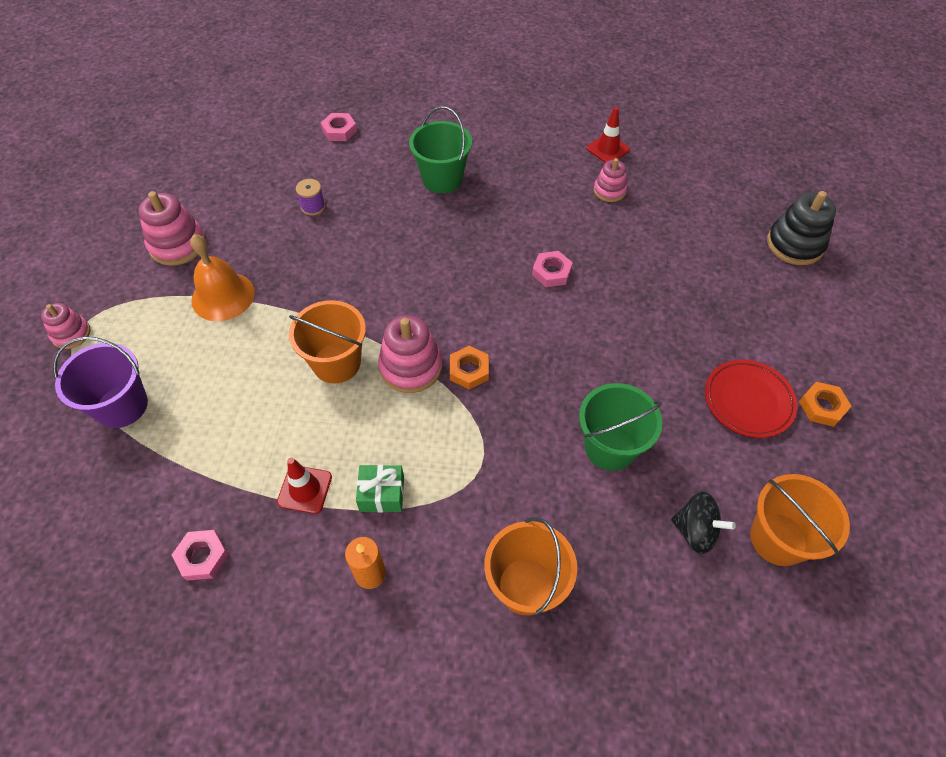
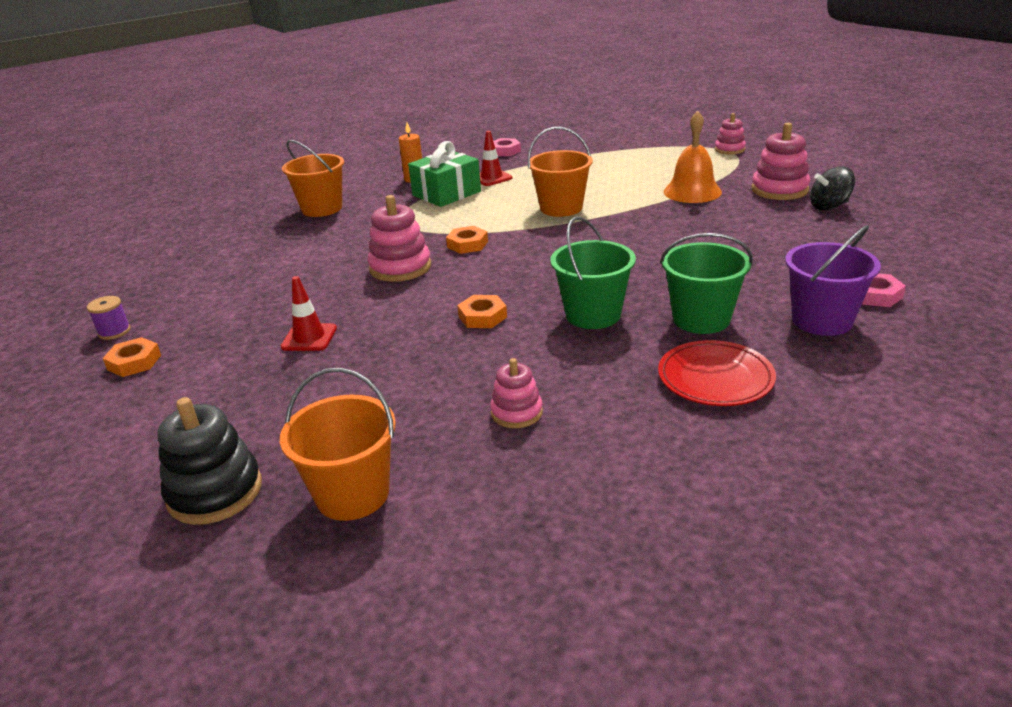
camera: 140 degrees right, 25 degrees down
(122, 406) = (641, 152): purple bucket -> purple bucket (822, 320)
(313, 207) = (752, 246): purple spool -> purple spool (114, 332)
(382, 494) = (446, 193): green gift -> green gift, size x1.68
(411, 367) = (510, 228): pink stacking toy -> pink stacking toy (400, 267)
(551, 272) = (482, 317): pink nut -> orange nut
(608, 149) = (584, 460): red traffic cone -> red traffic cone (309, 338)
(610, 447) = (318, 264): green bucket -> green bucket (593, 315)
(695, 531) = (224, 263): black spinning top -> black spinning top (829, 206)
(748, 401) = (214, 333): red plate -> red plate (715, 378)
(778, 539) = (156, 285): orange bucket -> orange bucket (352, 494)

